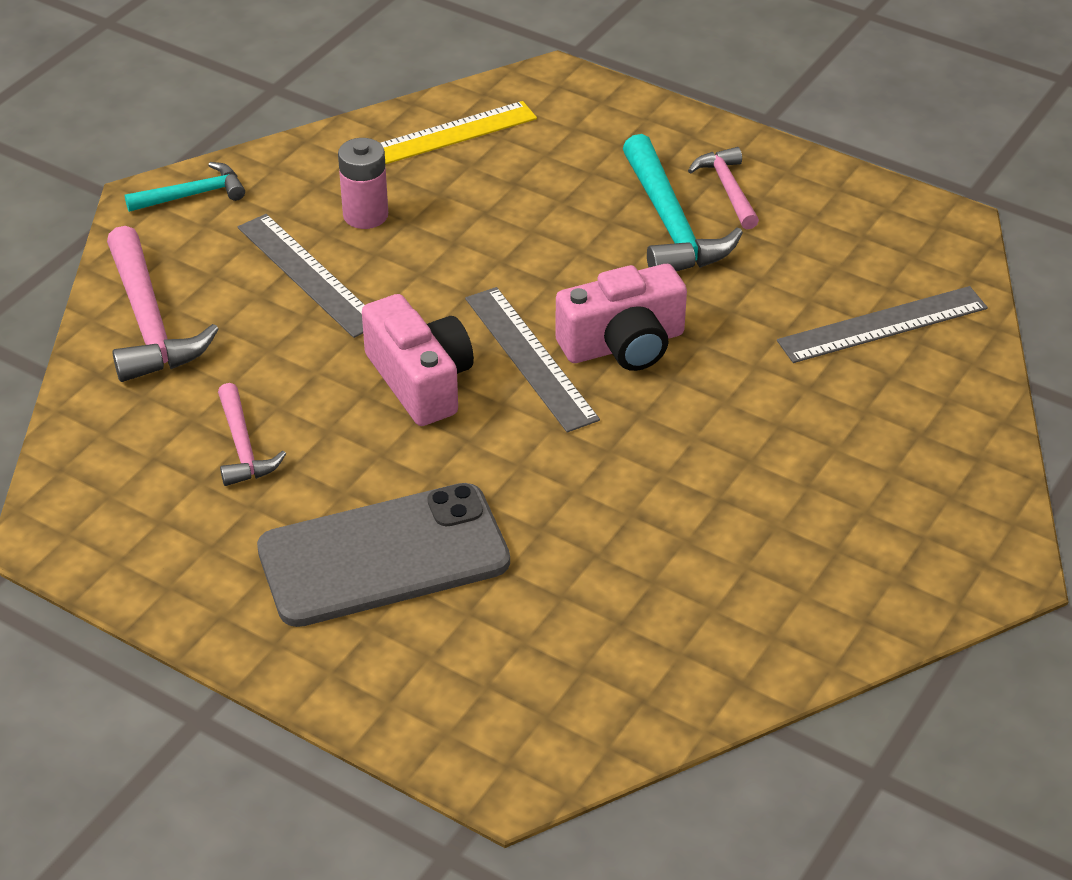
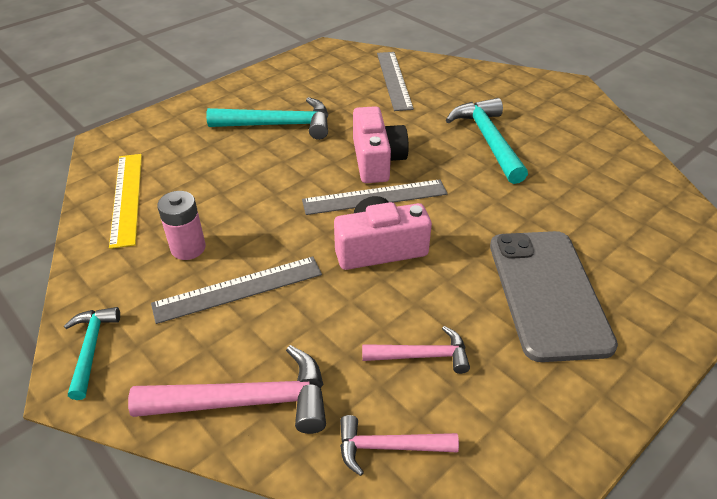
camera: 75 degrees left, 0 degrees up
(728, 189) = (260, 101): pink hammer -> pink hammer (389, 447)
(739, 466) = (488, 140): none -> turquoise hammer

